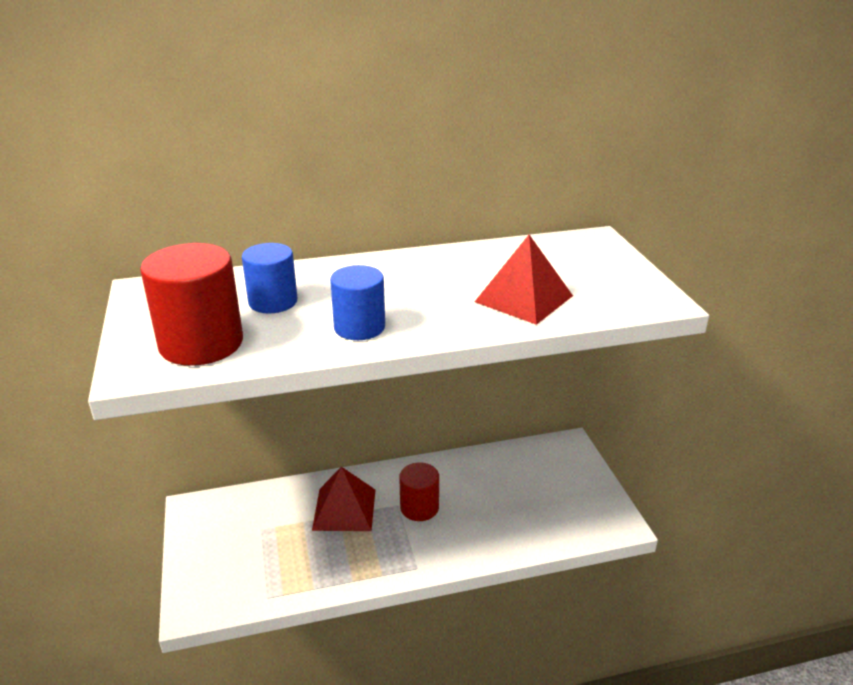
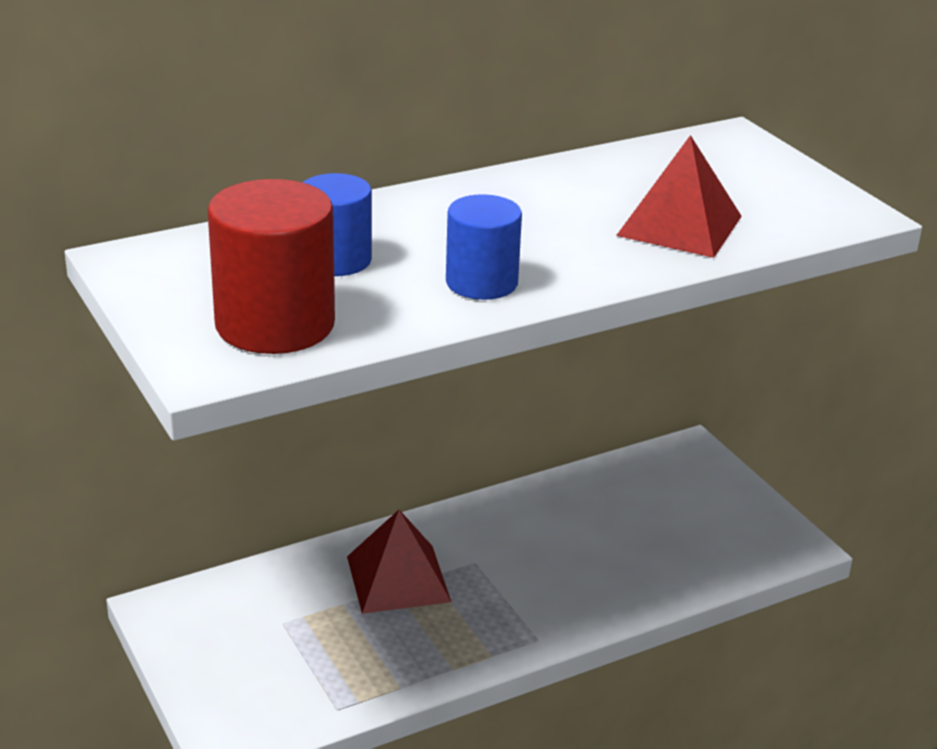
camera: 15 degrees left, 0 degrees up
(419, 507) = (508, 561): red cylinder -> none

